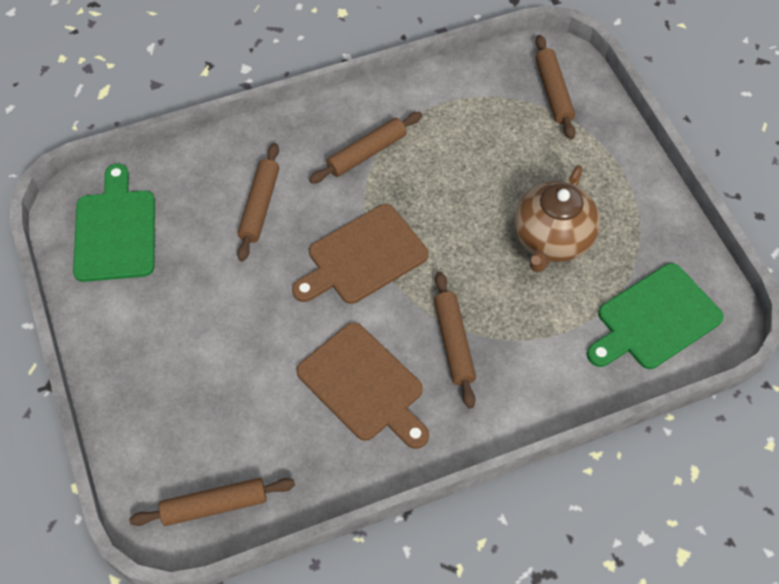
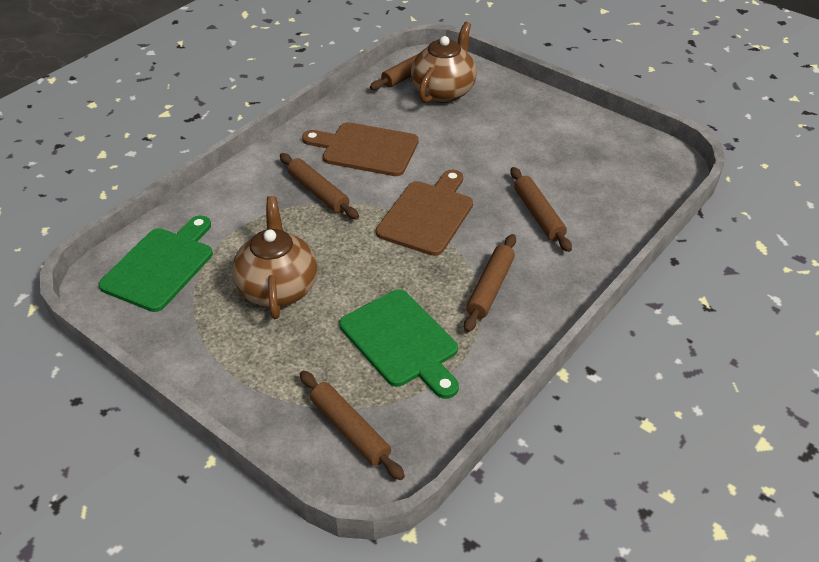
camera: 150 degrees right, 15 degrees down
(115, 231) = (622, 160): green cutting board -> green cutting board (401, 341)
(202, 444) = (443, 91): none -> brown teapot

